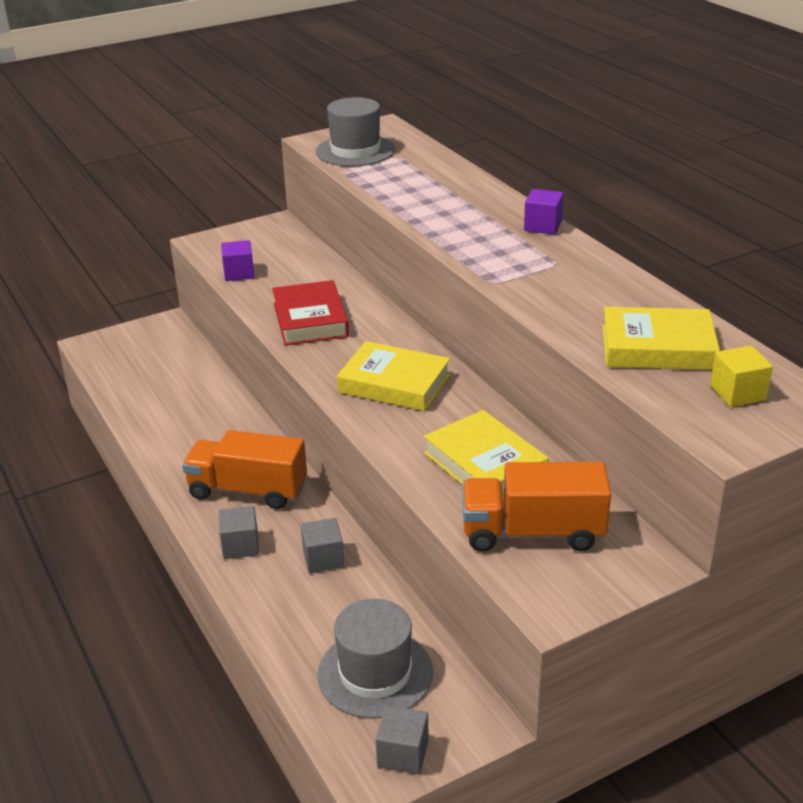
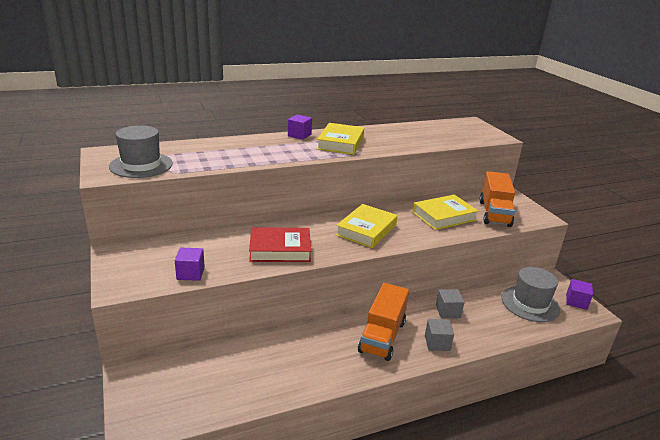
camera: 85 degrees left, 5 degrees down
(403, 754) = (576, 302): grey cube -> purple cube
(657, 347) = (429, 135): yellow book -> yellow book (340, 143)
(738, 393) = (464, 130): yellow cube -> none

